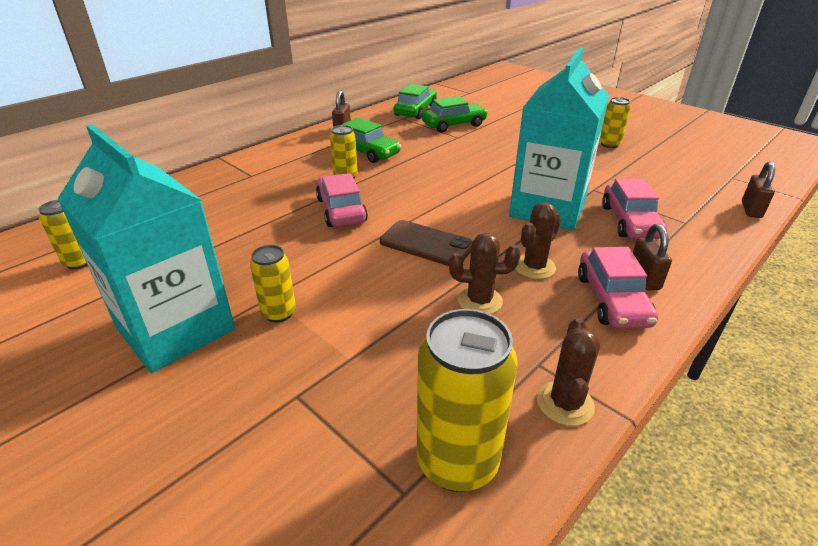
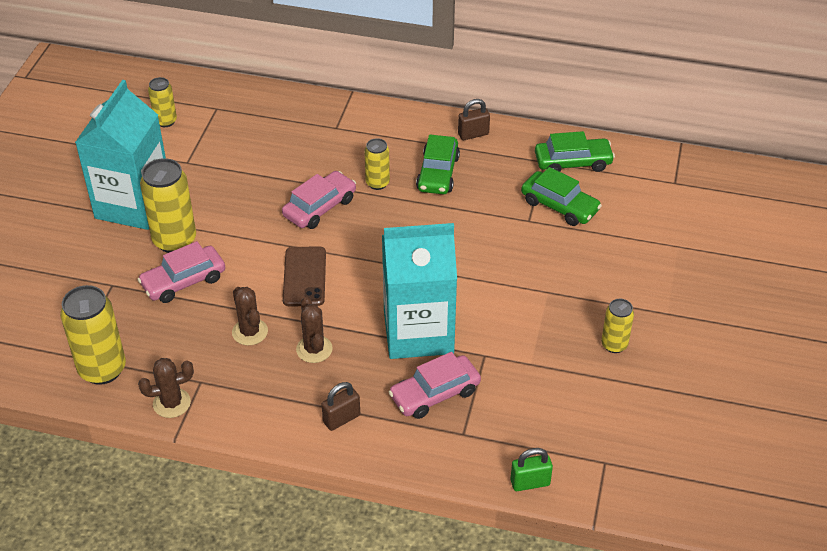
camera: 60 degrees right, 10 degrees up
(279, 313) = (174, 240): yellow can -> yellow can, size x1.77
(534, 267) = (314, 349): brown cactus -> brown cactus turned 60 degrees clockwise
(612, 300) = (298, 404): pink car -> pink car (183, 281)
(751, 210) = (530, 483): brown padlock -> green padlock

